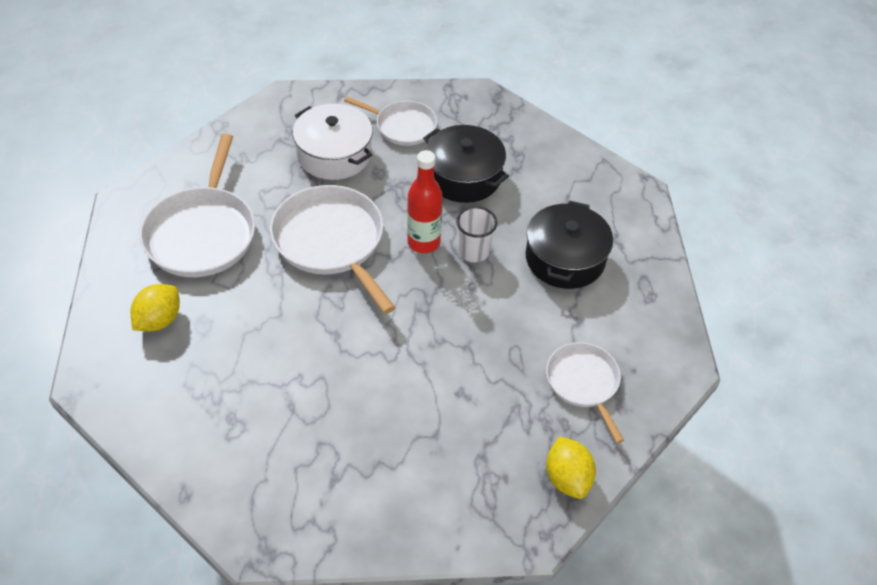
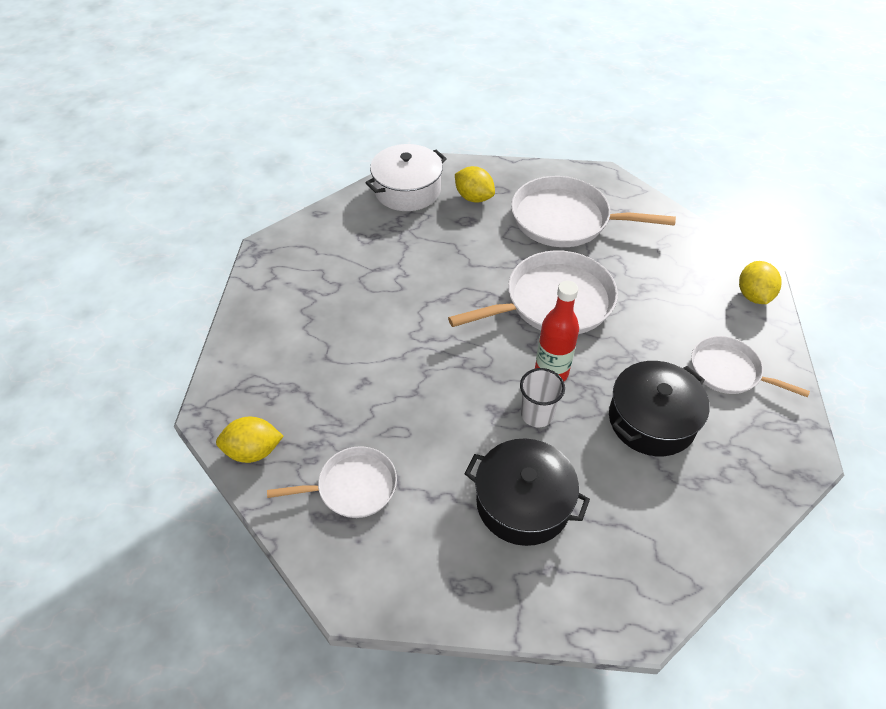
camera: 100 degrees right, 0 degrees up
(310, 102) = (753, 295): none -> yellow lemon
(334, 154) = (675, 310): white pot -> white pot (407, 190)
(402, 126) = (728, 371): white pan -> white pan turned 90 degrees clockwise

